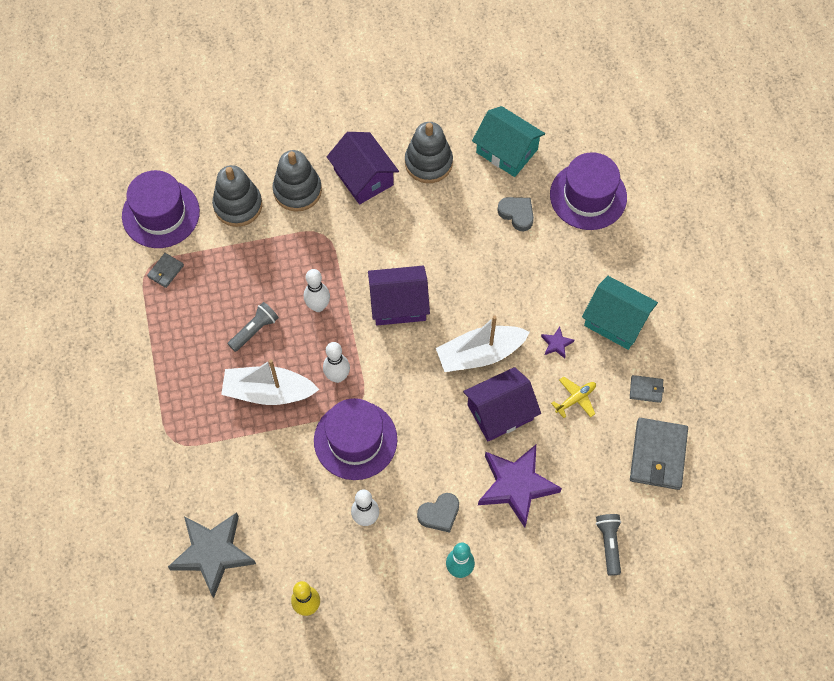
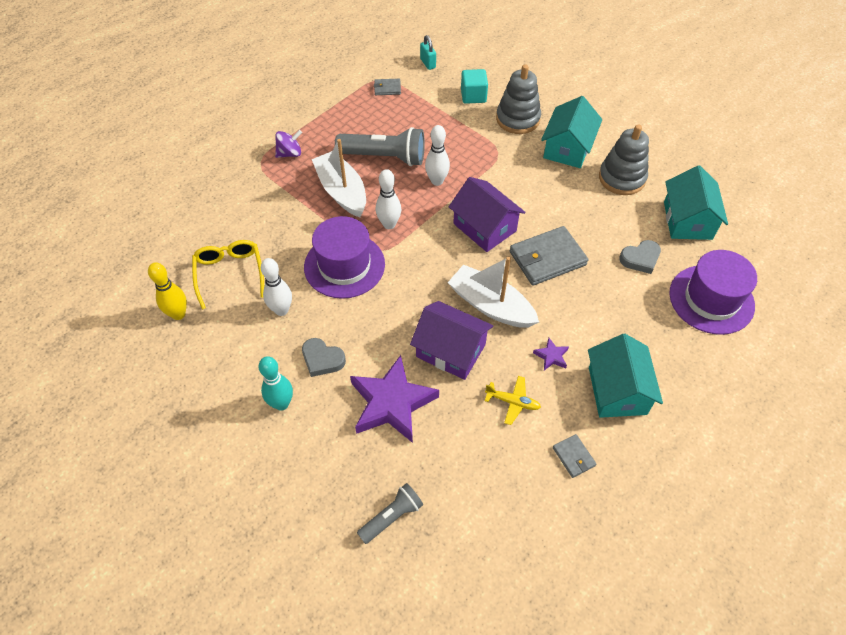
camera: 55 degrees right, 10 degrees down
(161, 214) = (428, 63): purple hat -> turquoise padlock
(183, 408) = (290, 153): none -> purple spinning top
(213, 553) = (185, 232): grey star -> none
(238, 205) = (473, 96): grey stacking toy -> turquoise cube
(254, 330) = (385, 157): grey flashlight -> grey flashlight, size x1.74
(293, 540) = (230, 273): none -> yellow glasses
(363, 177) = (567, 148): purple house -> turquoise house
(517, 214) = (640, 259): grey heart -> grey heart turned 60 degrees clockwise
(658, 455) = (516, 508): grey wallet -> grey wallet (547, 258)

